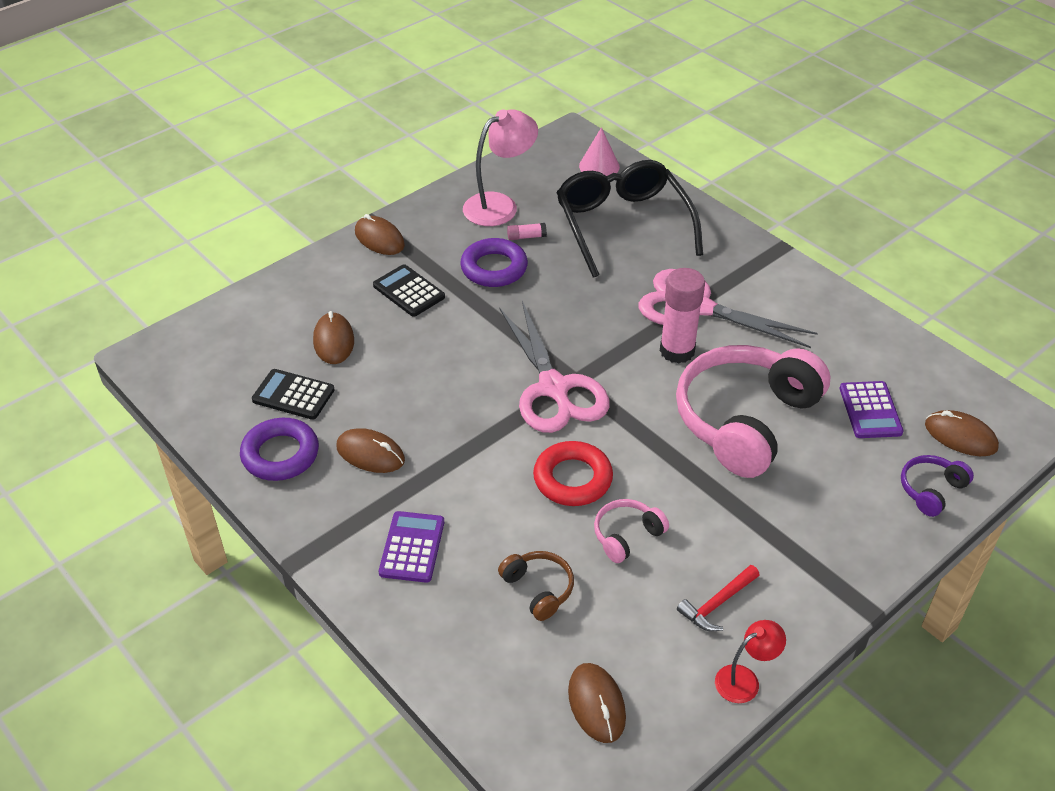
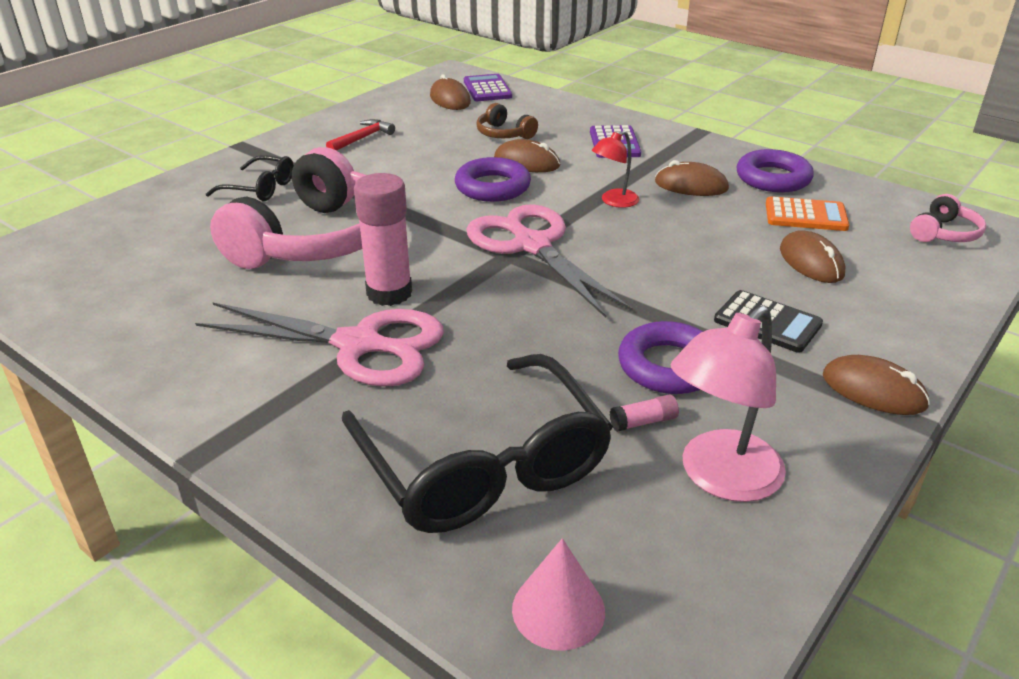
camera: 170 degrees right, 10 degrees down
(293, 395) = (805, 215): black calculator -> orange calculator
(572, 479) = (492, 187): red ring -> purple ring
(626, 535) = (437, 162): pink headphones -> pink headphones (944, 233)
(745, 679) = (346, 113): red lamp -> red lamp (614, 201)
(817, 509) = (260, 188): none -> black glasses
(870, 410) = (167, 260): purple calculator -> purple calculator (487, 89)
(931, 490) = (140, 208): purple headphones -> none
(960, 436) = (75, 248): brown mouse -> brown mouse (526, 162)

